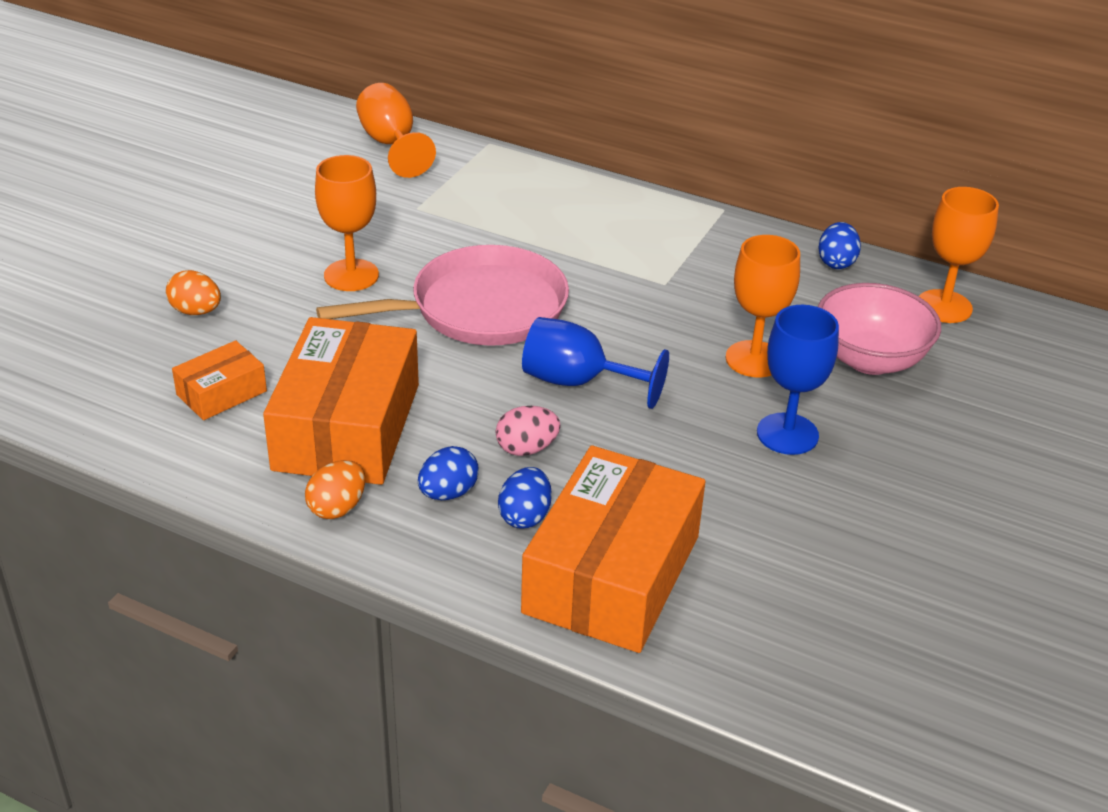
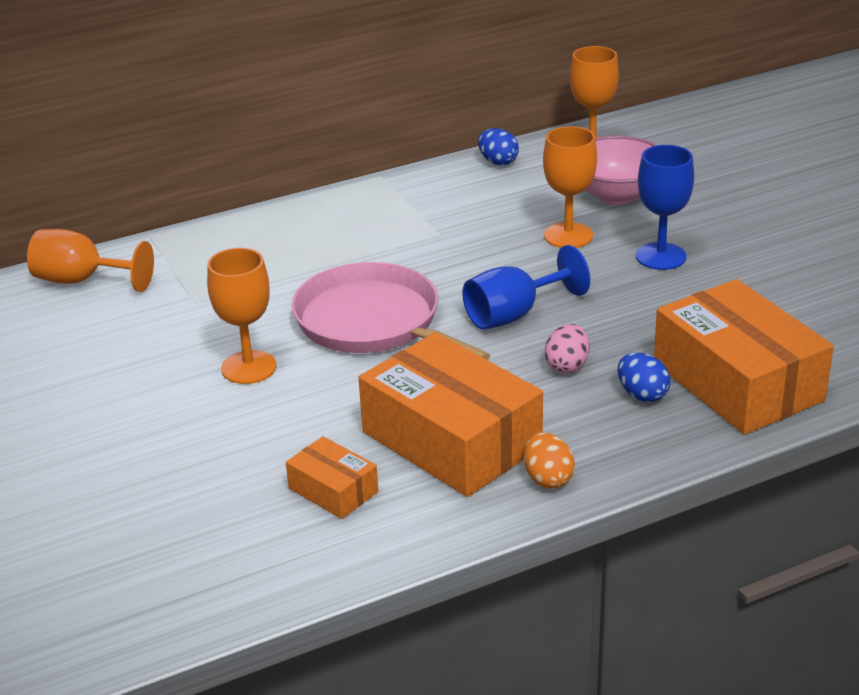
camera: 50 degrees left, 5 degrees down
(196, 311) = (196, 467): orange egg -> none
(221, 393) = (333, 490): orange box -> orange box turned 45 degrees counterclockwise
(448, 493) = (582, 419): blue egg -> none
(481, 308) = (373, 322): pink pan -> pink pan turned 60 degrees counterclockwise

